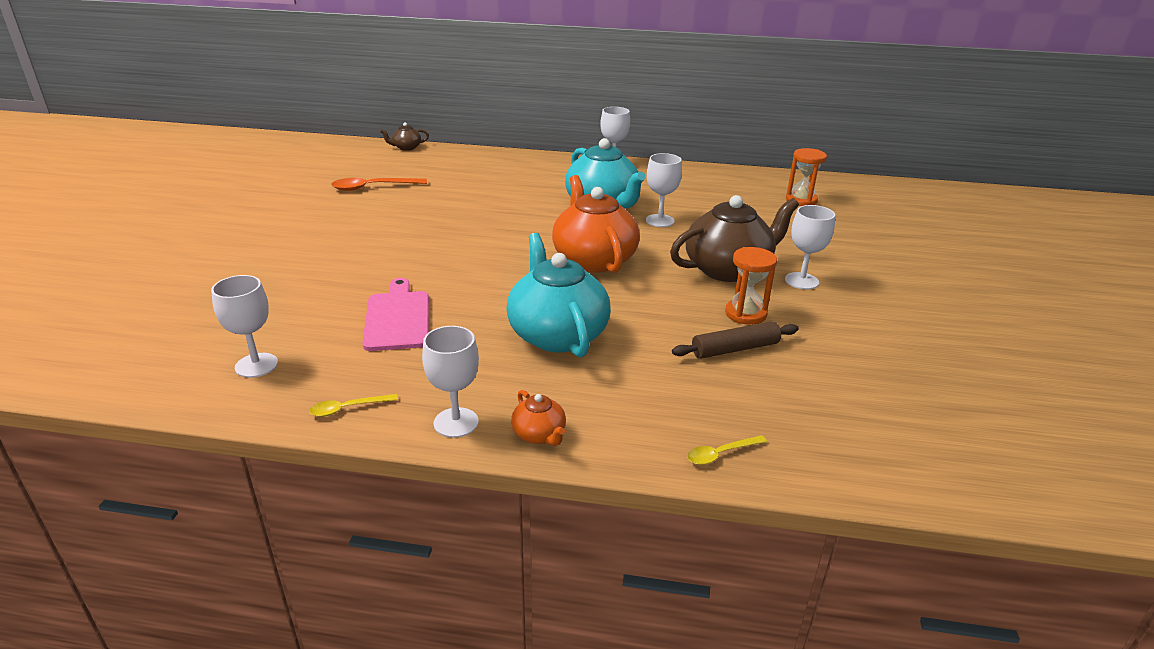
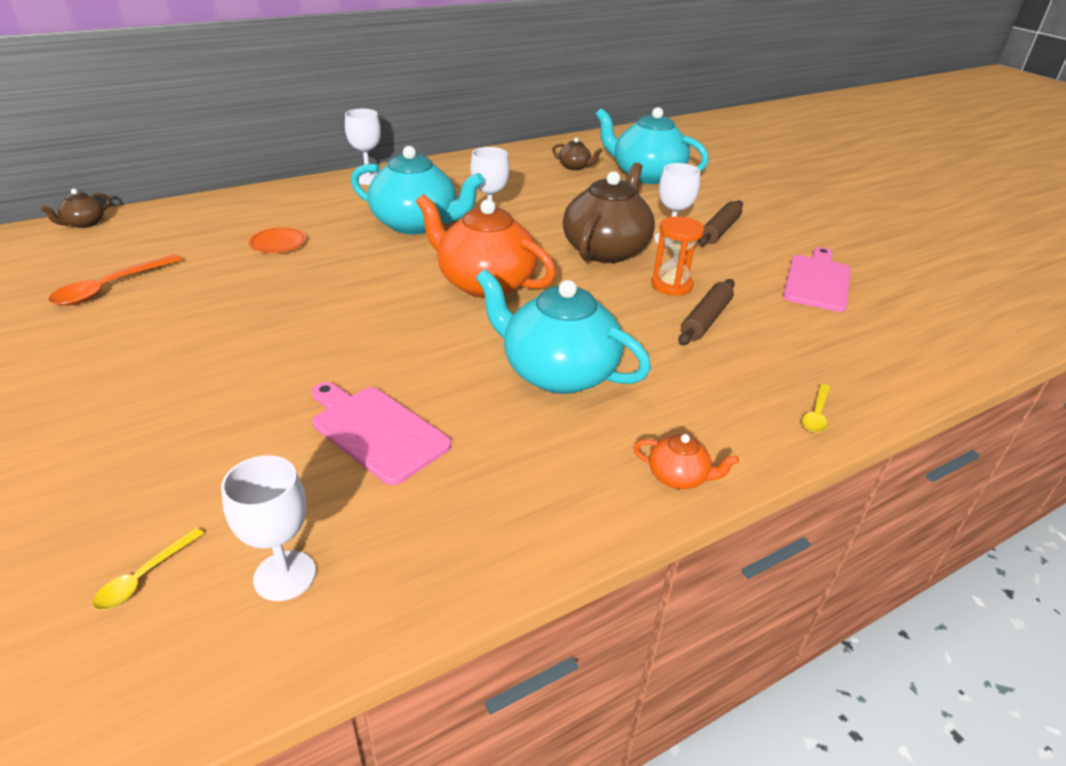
camera: 40 degrees left, 5 degrees up
(348, 408) = (471, 560): yellow spoon -> yellow spoon (144, 577)
(456, 422) = (596, 509): white goblet -> none
(495, 191) = (278, 243): none -> orange plate
(801, 200) = (575, 167): orange hourglass -> brown teapot
(863, 225) = (646, 175): none -> turquoise teapot
(867, 290) = (719, 230): none -> brown rolling pin
(905, 364) = (817, 281): none -> pink cutting board

